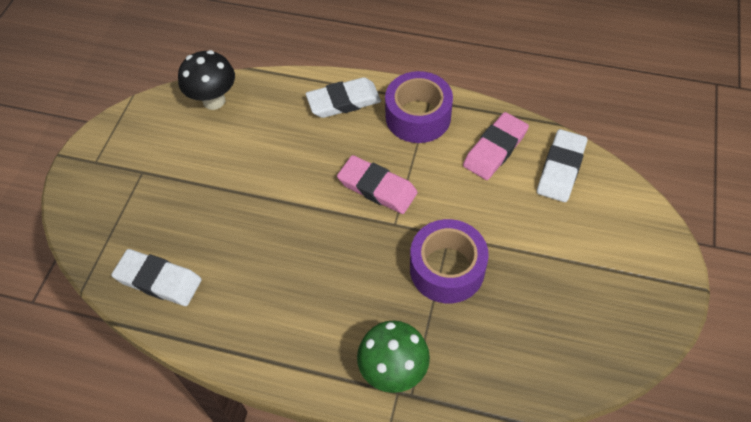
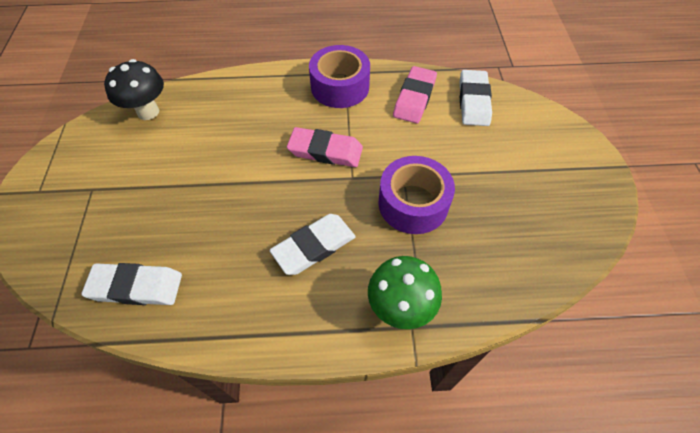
camera: 20 degrees left, 0 degrees up
(343, 101) = (270, 88): white eraser -> white eraser (314, 246)

